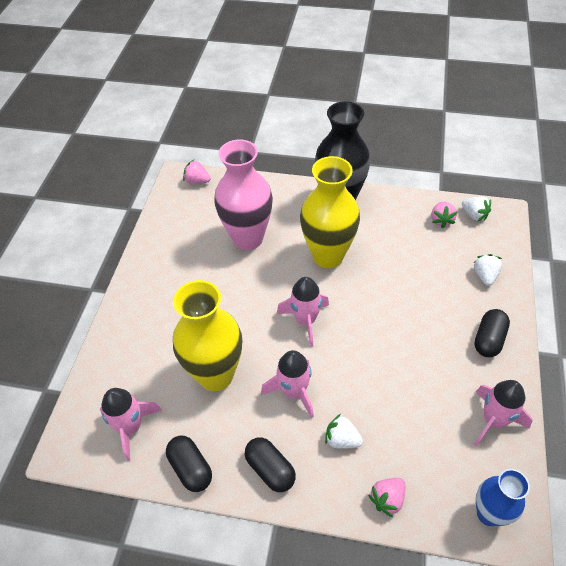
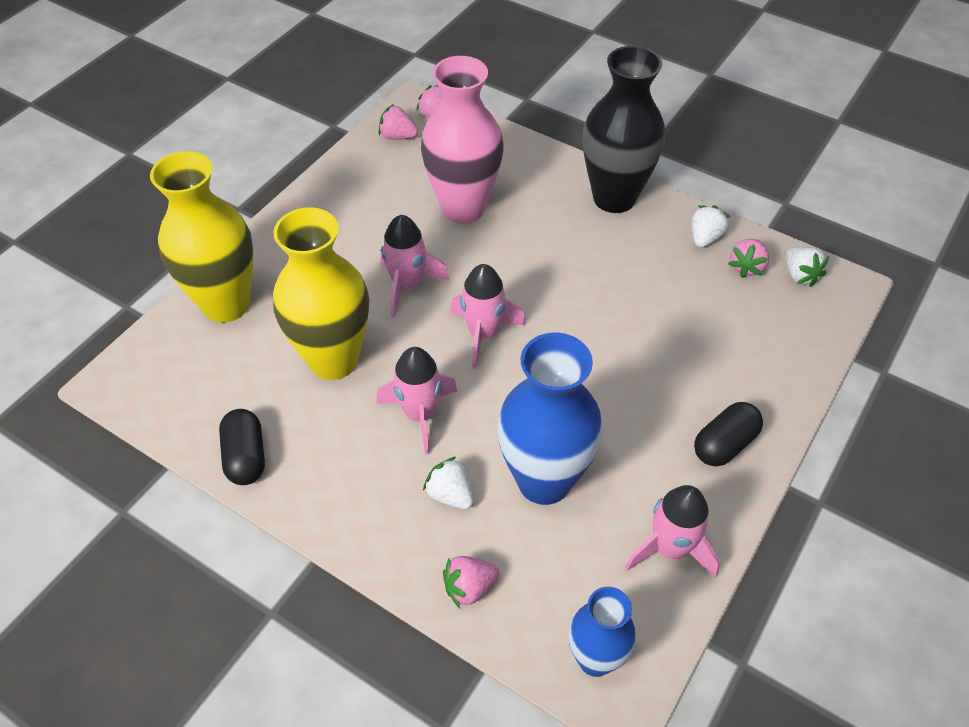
camera: 20 degrees right, 0 degrees up
(131, 427) = (201, 384): pink rocket -> pink rocket (407, 286)
(178, 203) = (398, 136): none -> pink strawberry
(270, 469) = (340, 495): black capsule -> none
(328, 256) = (558, 263): yellow vase -> yellow vase (226, 304)
(395, 406) = (544, 481): none -> blue vase
(485, 276) = (768, 360): white strawberry -> white strawberry (705, 238)

